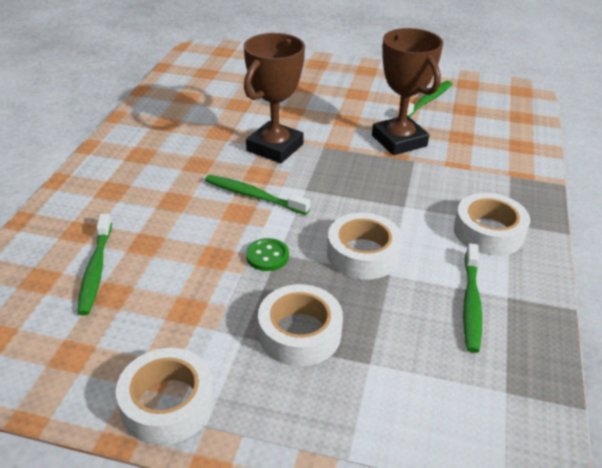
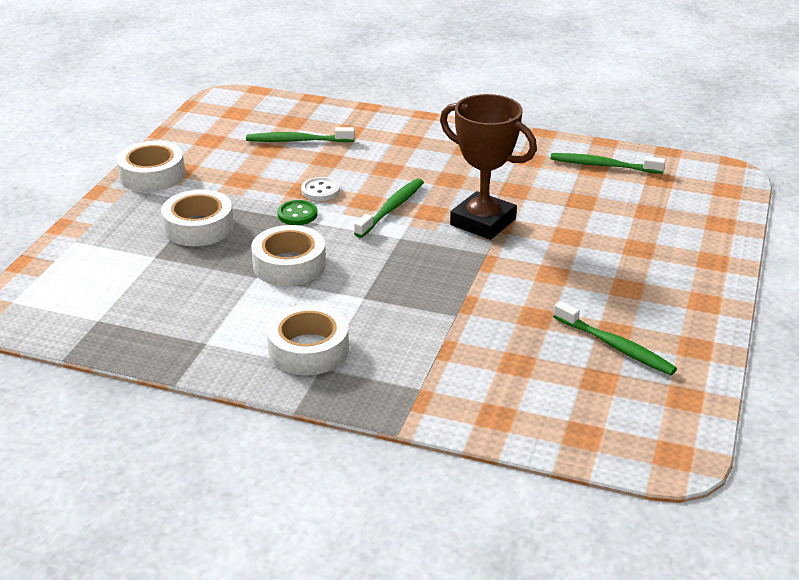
camera: 95 degrees right, 5 degrees down
(217, 243) = (320, 191): none -> white button
(399, 141) = (502, 309): brown trophy -> none
(471, 303) = (204, 319): green toothbrush -> green toothbrush (603, 165)

